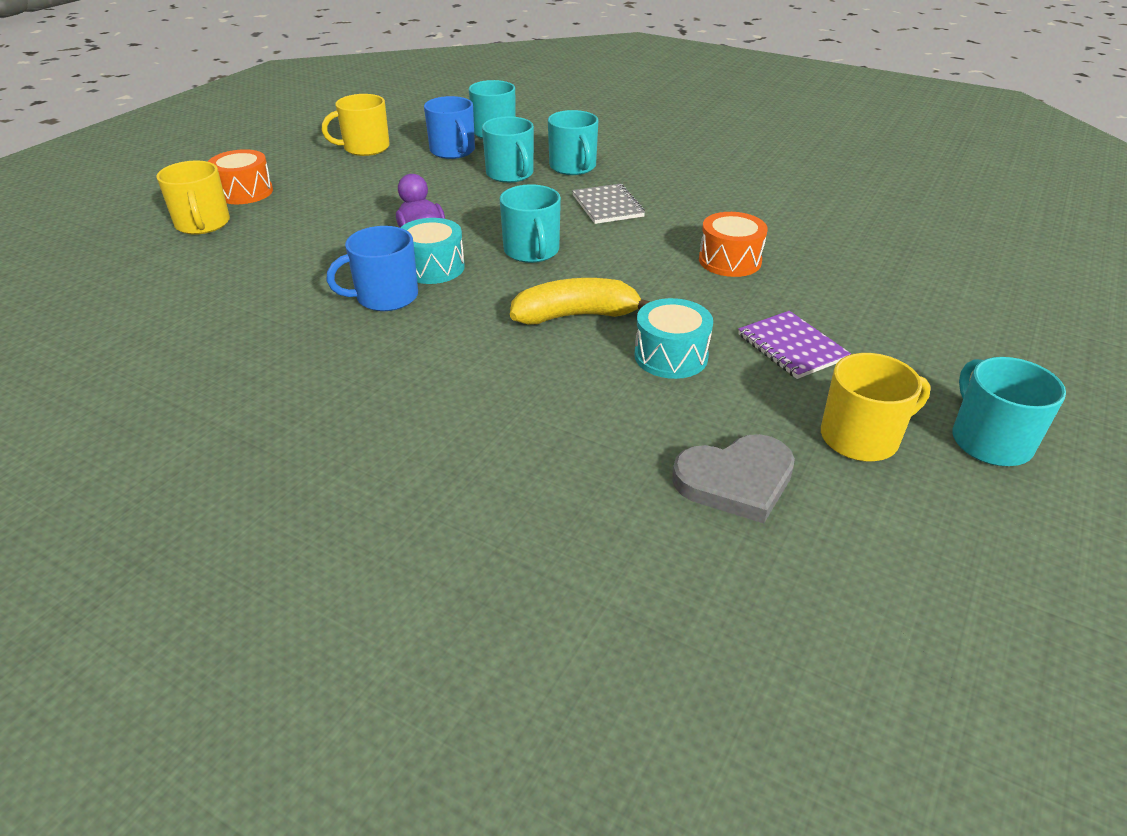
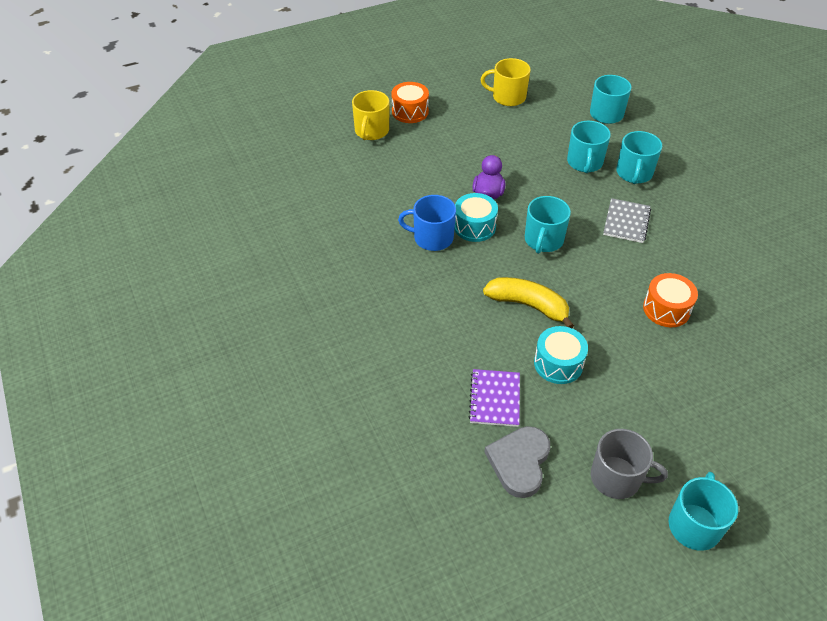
camera: 35 degrees right, 10 degrees up
(453, 151) = (563, 123): blue mug -> none
(736, 481) = (519, 462): grey heart -> grey heart turned 90 degrees clockwise
(792, 347) = (639, 396): purple notebook -> purple notebook (495, 399)
(861, 437) = (617, 478): yellow mug -> grey mug

